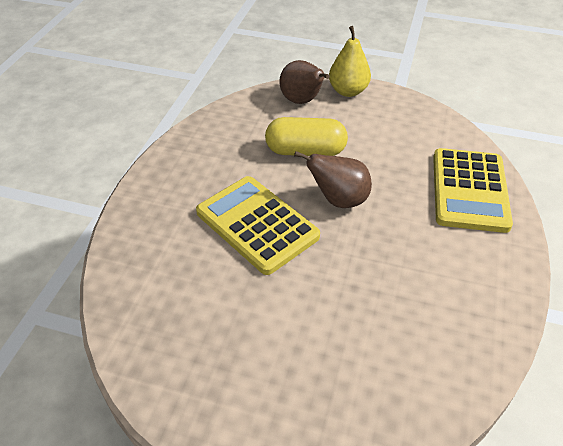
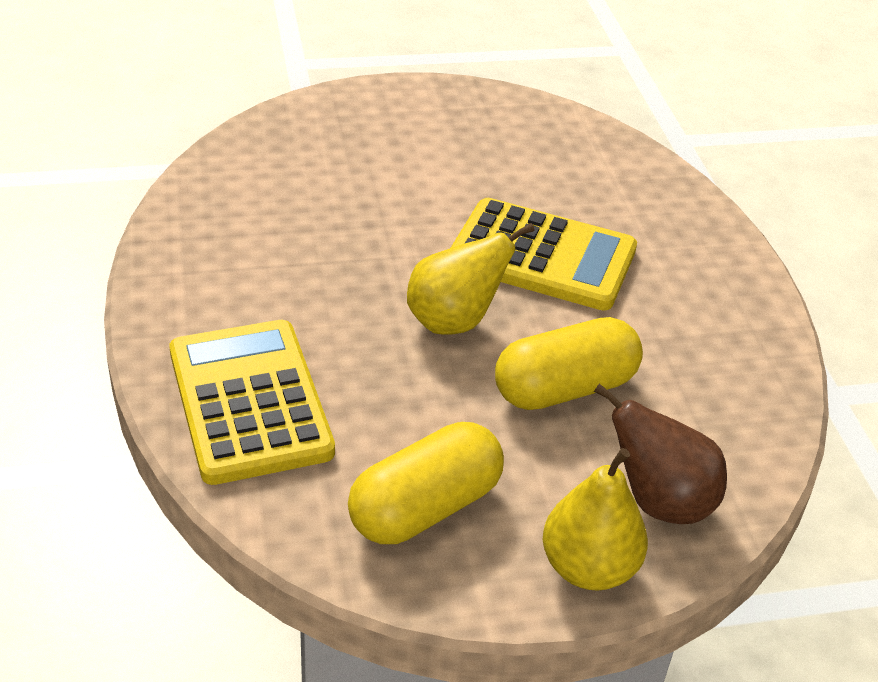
camera: 150 degrees right, 5 degrees down
(338, 200) = (454, 321): brown pear -> yellow pear
(402, 125) = (425, 507): none -> yellow capsule

